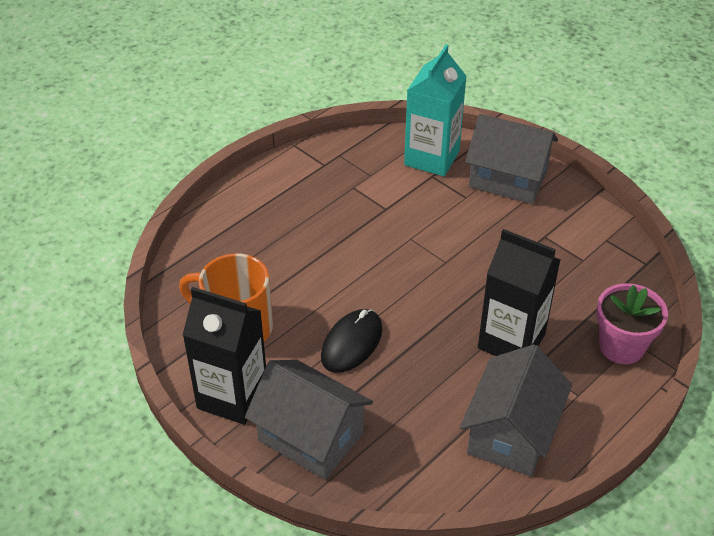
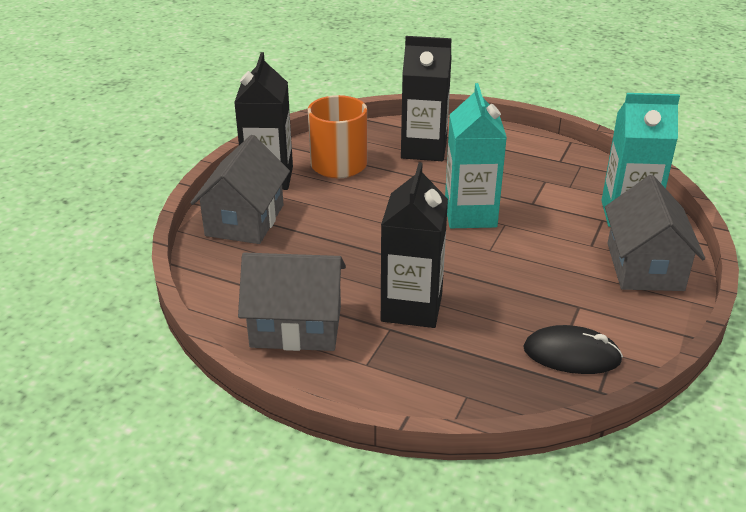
camera: 70 degrees right, 10 degrees down
(248, 251) = (424, 149): none -> black carton
(351, 343) = (354, 219): black mouse -> black mouse (571, 354)
(385, 256) = (470, 215): none -> turquoise carton
(621, 347) = (452, 387): pink flower pot -> none

